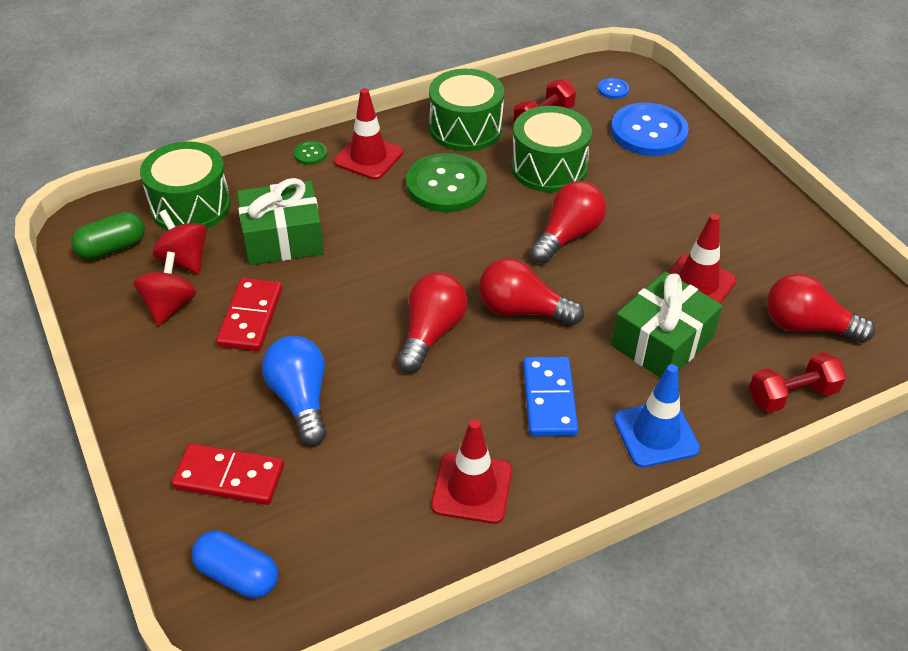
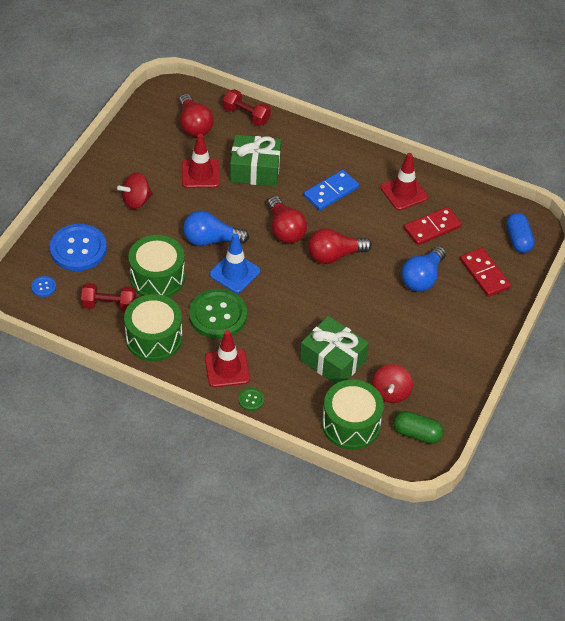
camera: 130 degrees left, 5 degrees up
(169, 306) = (425, 372): red spinning top -> red spinning top (136, 201)
(250, 317) = (397, 333): red domino -> red domino (432, 228)
(567, 236) = (211, 240): red light bulb -> blue light bulb
(655, 434) = (314, 149): blue traffic cone -> blue traffic cone (234, 273)

